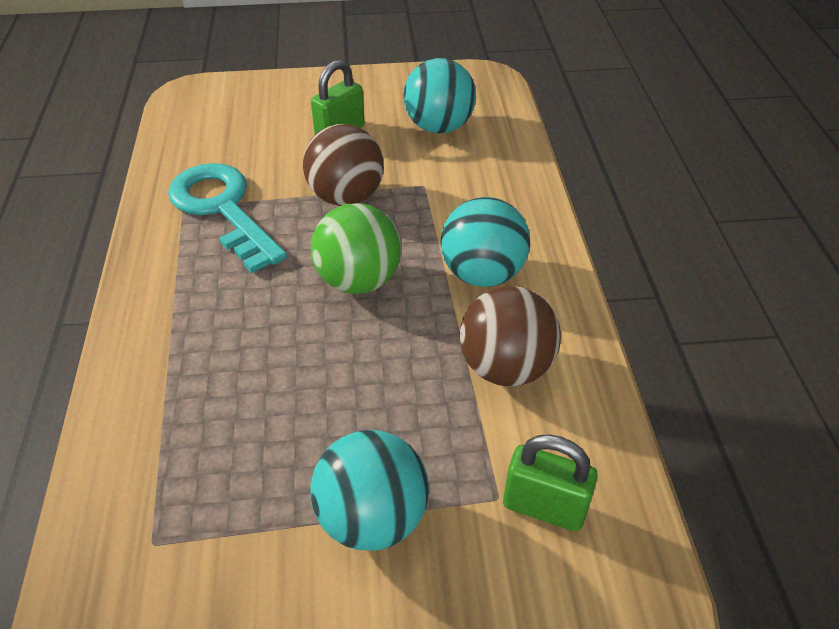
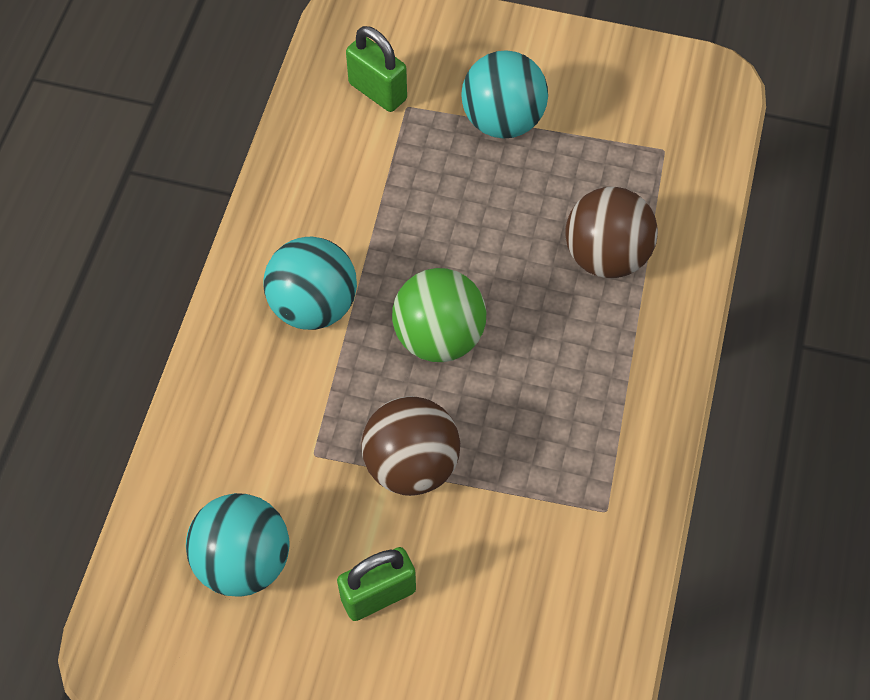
camera: 160 degrees left, 15 degrees up
(223, 209) = (560, 491): turquoise key -> none
(505, 367) = (346, 202): brown ball -> brown ball (606, 256)

